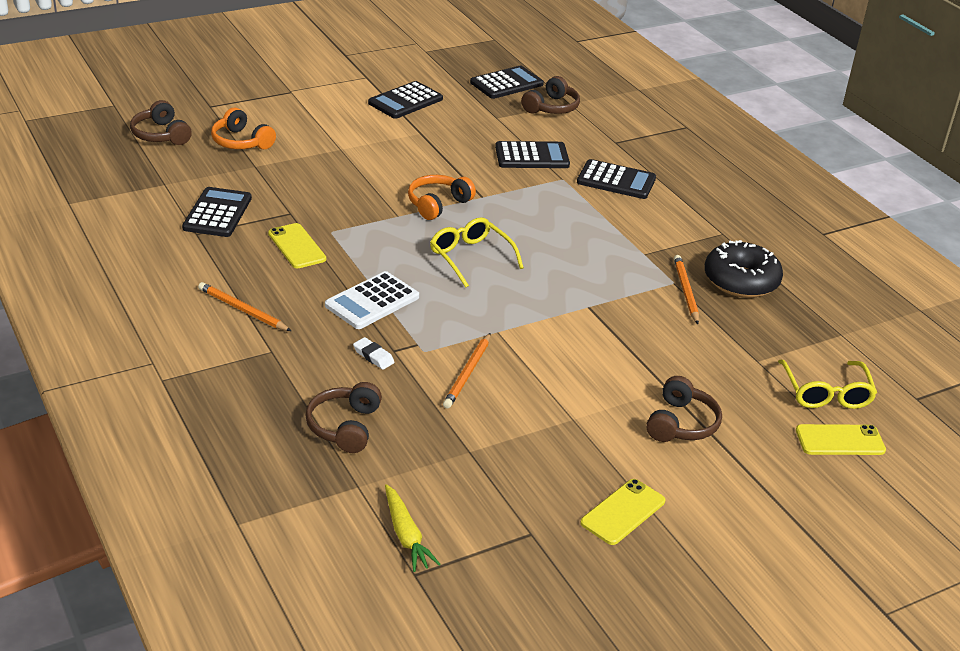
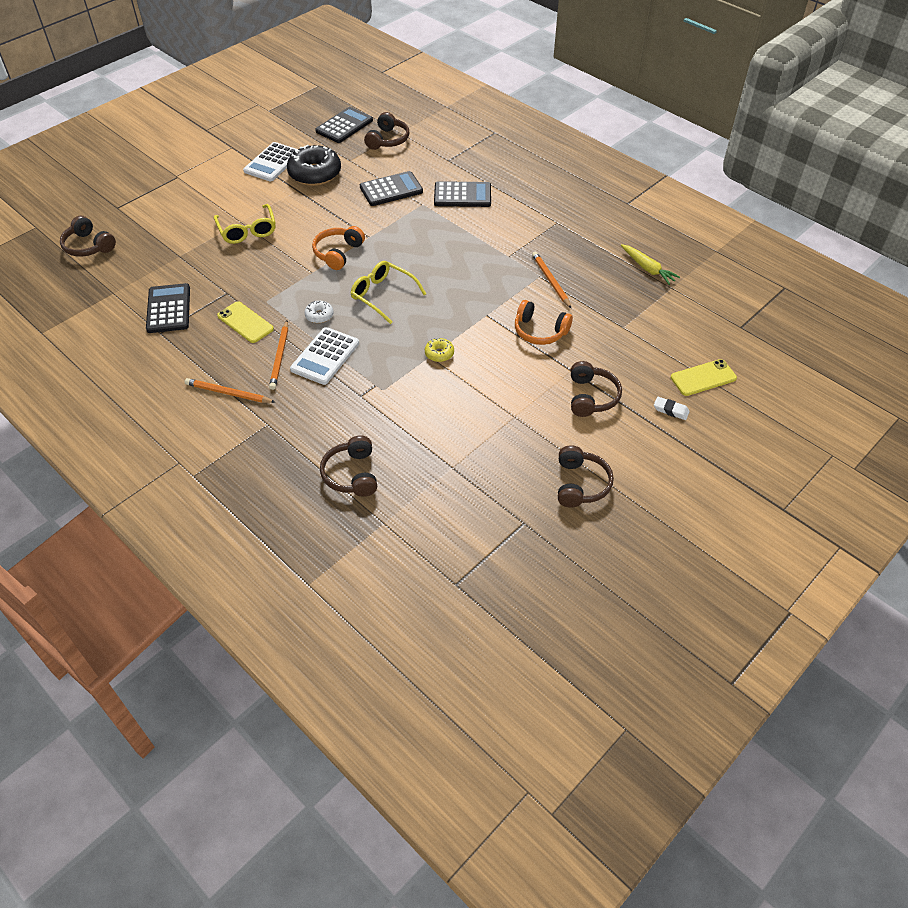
camera: 15 degrees left, 15 degrees up
(241, 142) = (158, 235): orange headphones -> orange headphones (540, 331)
(373, 356) = (347, 405): white eraser -> white eraser (671, 410)
(385, 260) = (319, 315): none -> white donut
(405, 101) = (272, 162): black calculator -> white calculator
(406, 535) = (436, 553): yellow carrot -> yellow carrot (647, 268)
(468, 373) = (423, 399): orange pencil -> orange pencil (280, 357)
(510, 332) = (439, 353): none -> yellow donut
(623, 512) = (580, 484): yellow phone -> brown headphones
(741, 281) = (586, 261): black donut -> black donut (315, 173)
(826, 393) = (679, 341): yellow glasses -> yellow glasses (247, 231)

